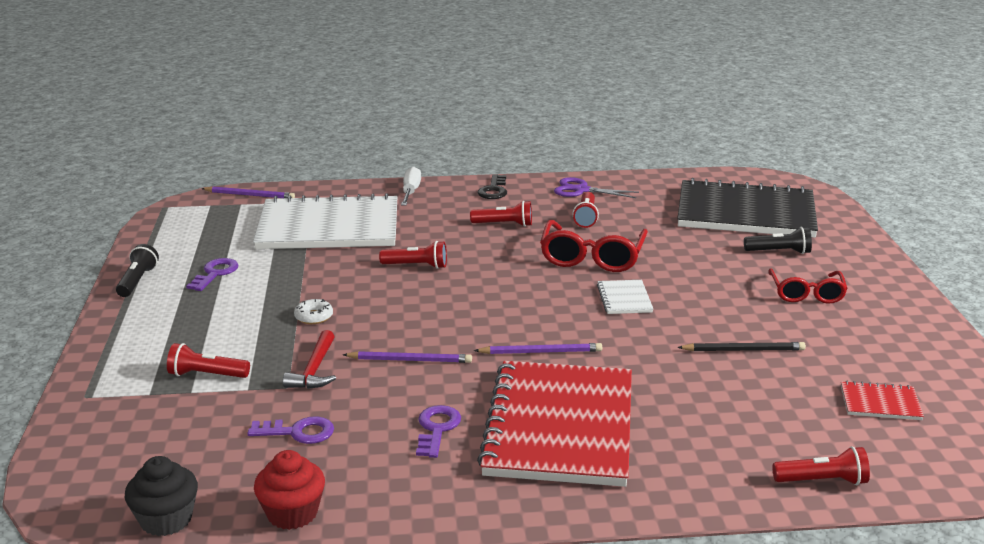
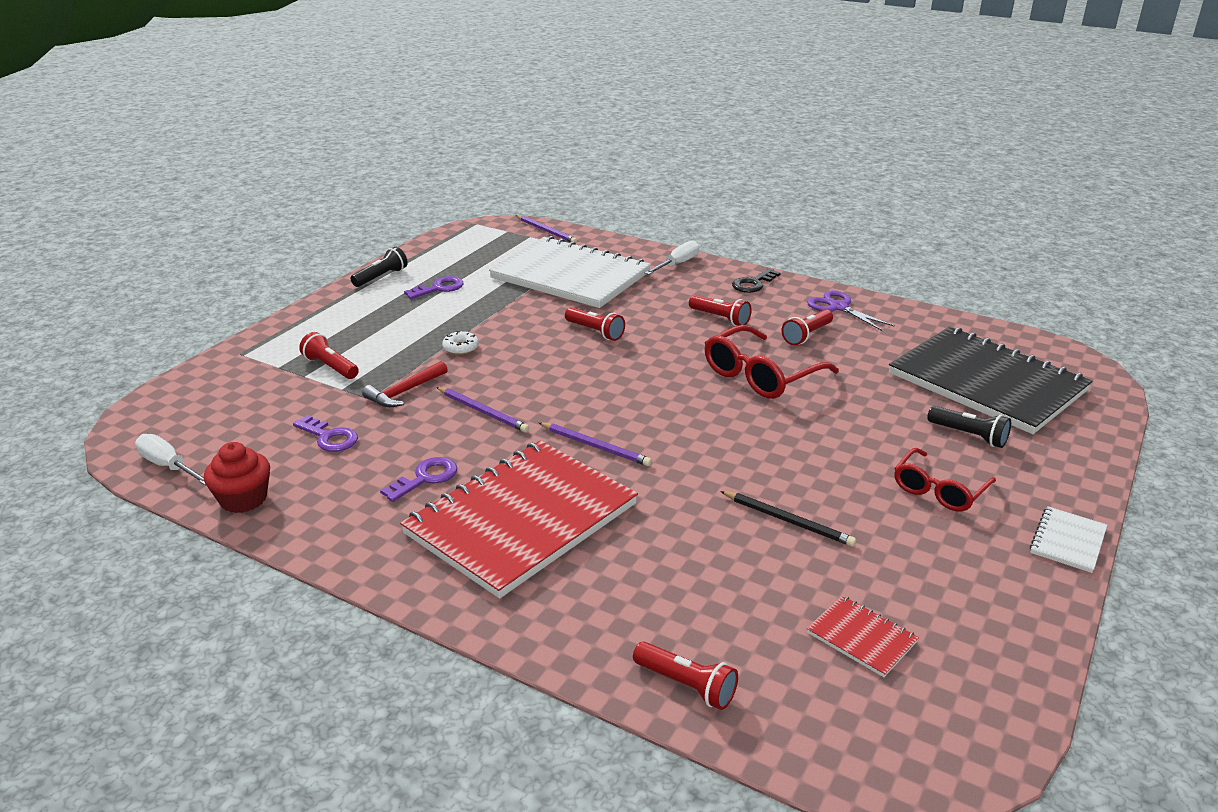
camera: 35 degrees right, 5 degrees up
(166, 519) = (168, 466): black cupcake -> white screwdriver
(624, 299) = (738, 426): white notebook -> white notebook (1068, 541)

